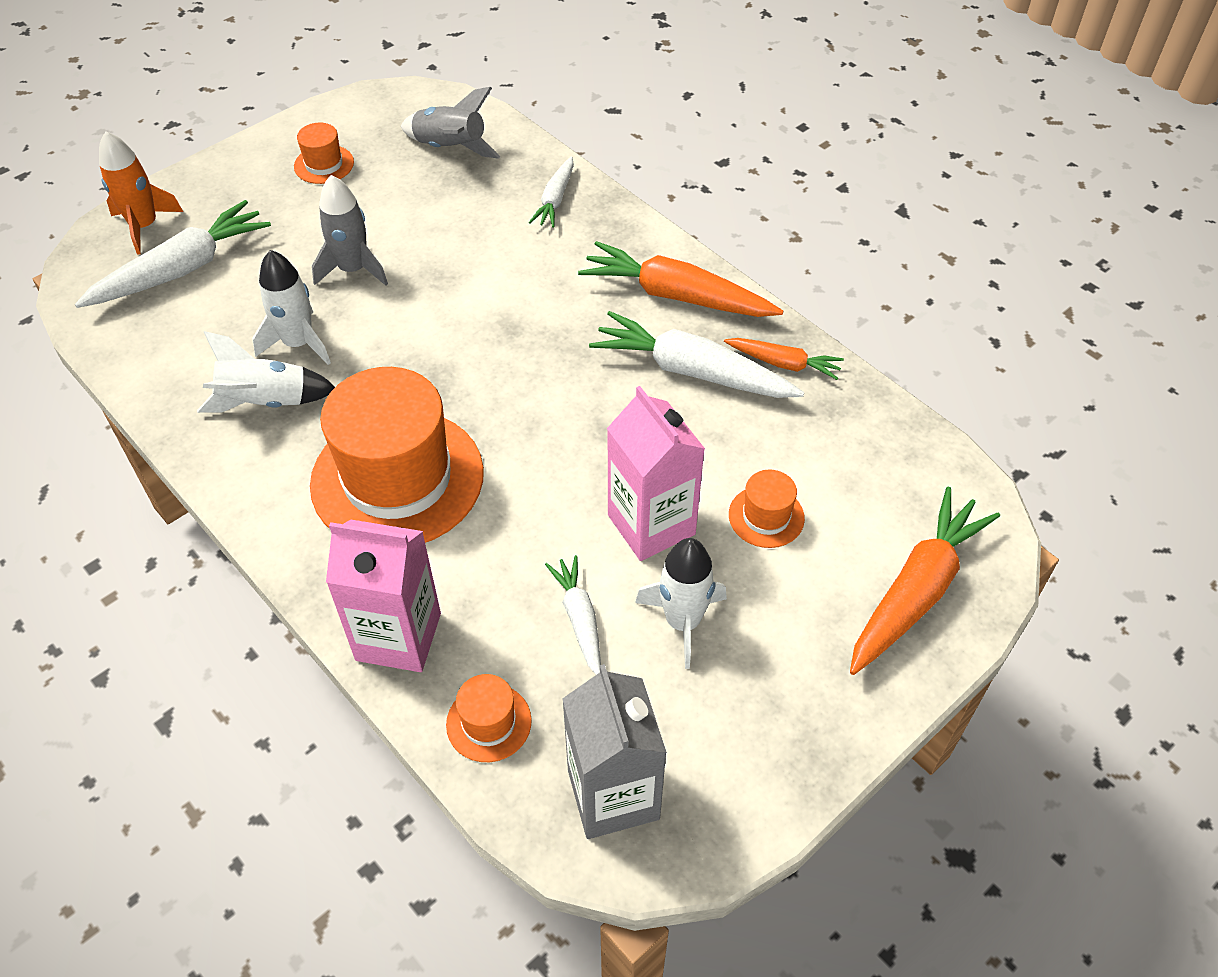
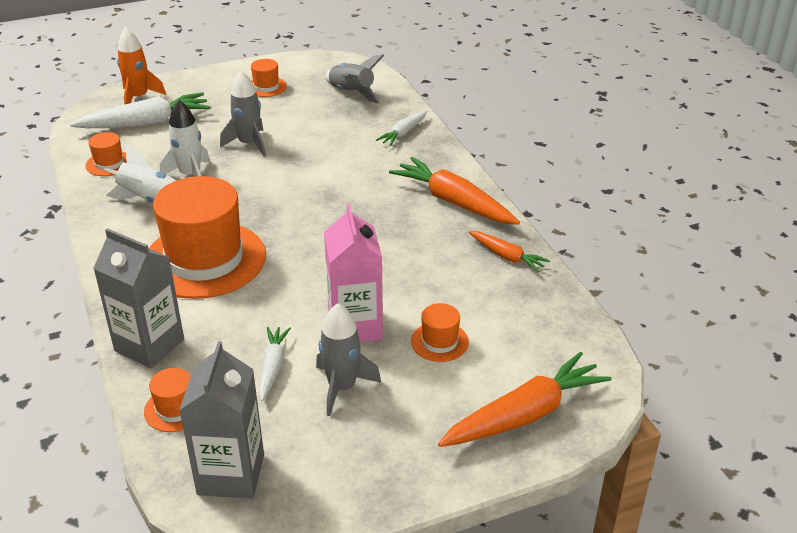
camera: 20 degrees right, 15 degrees down
(167, 354) = (109, 163): none -> orange hat
(398, 637) = (149, 345): pink carton -> grey carton
(682, 622) = (342, 387): white rocket -> grey rocket
(692, 371) = (438, 246): white carrot -> none

